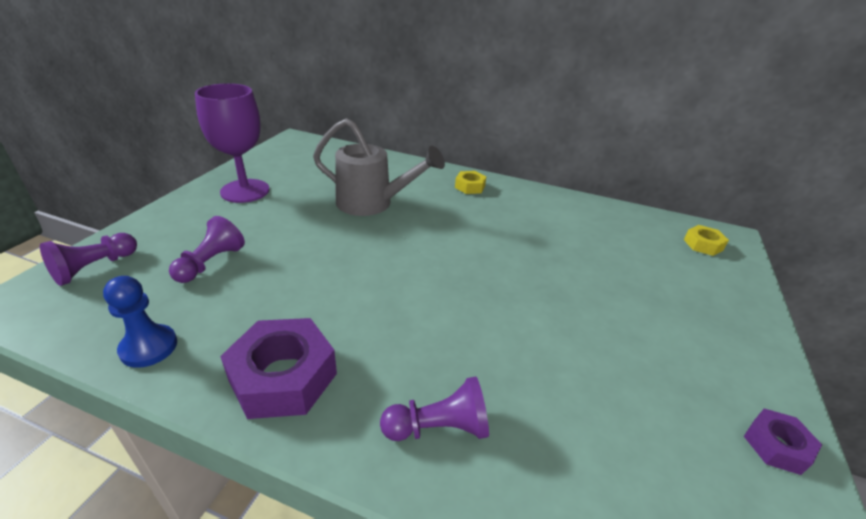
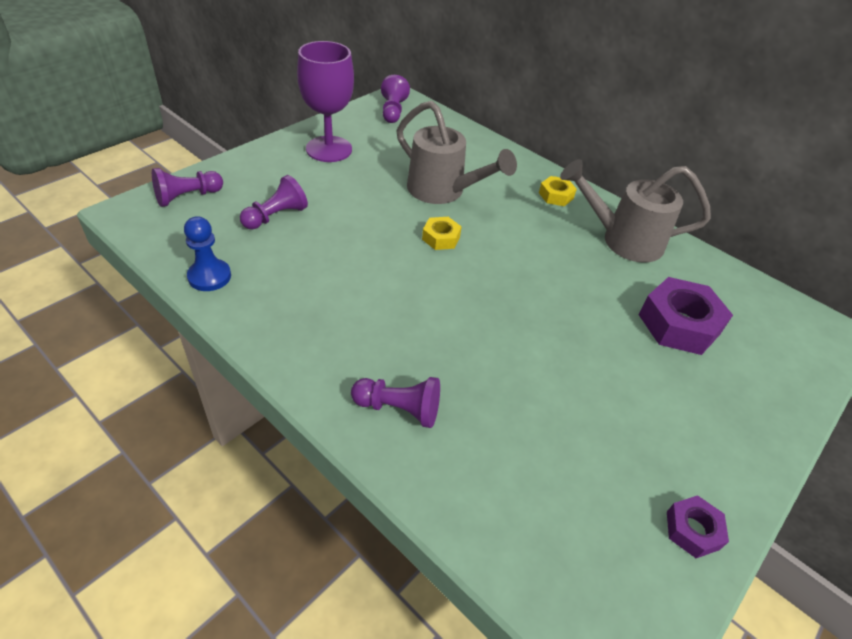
camera: 20 degrees right, 10 degrees up
(283, 377) = (298, 331): purple nut -> purple nut (679, 324)
(294, 150) = (393, 111): none -> purple pawn
(542, 208) = (623, 240): none -> grey watering can
(703, 245) = (787, 331): yellow nut -> yellow nut (441, 238)

